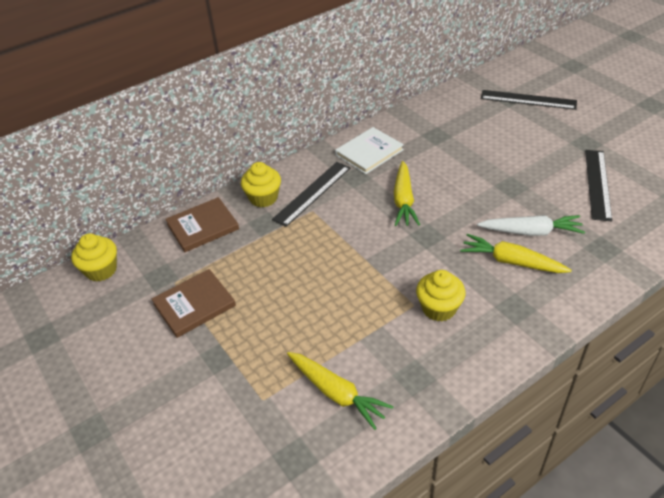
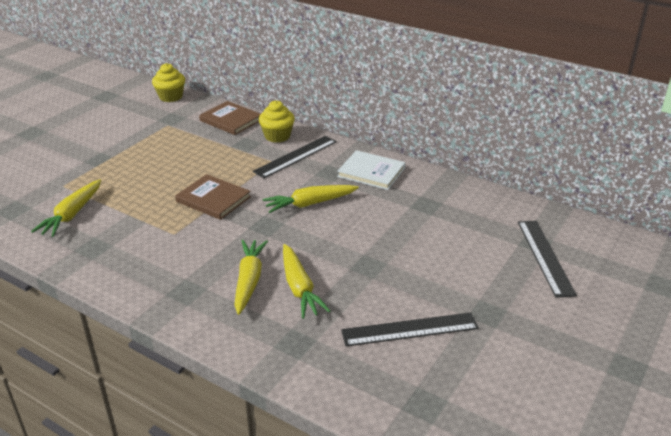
camera: 65 degrees right, 10 degrees down
(194, 305) = (147, 138): brown book -> brown book (213, 199)
(312, 193) = (295, 156): black ruler -> black ruler turned 60 degrees counterclockwise
(439, 308) = (173, 247): yellow cupcake -> none
(531, 232) = (299, 288): white carrot -> yellow carrot

